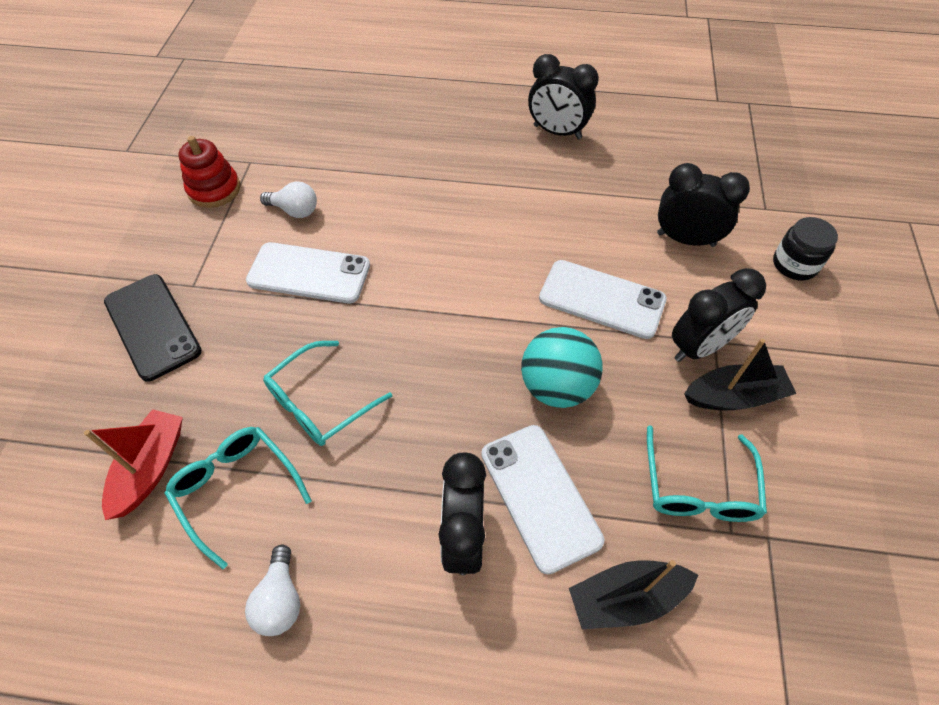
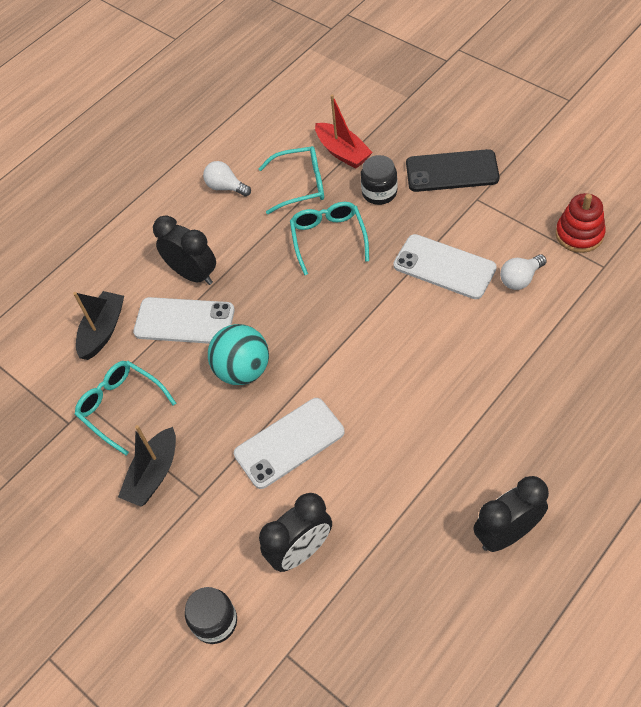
camera: 130 degrees right, 0 degrees up
(216, 385) = (379, 192): none -> black jar
(309, 273) = (444, 267): white phone -> white phone turned 75 degrees clockwise
(699, 347) = (203, 481): black clock -> none

